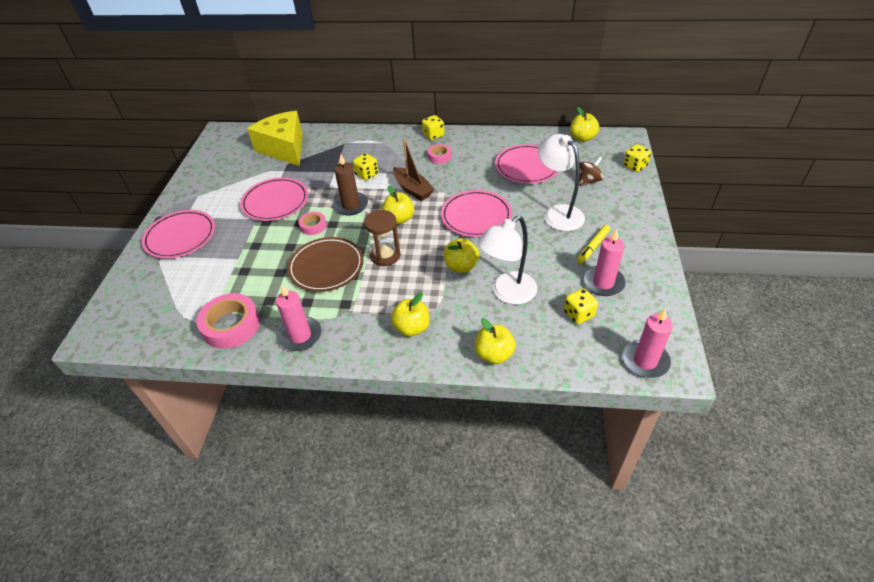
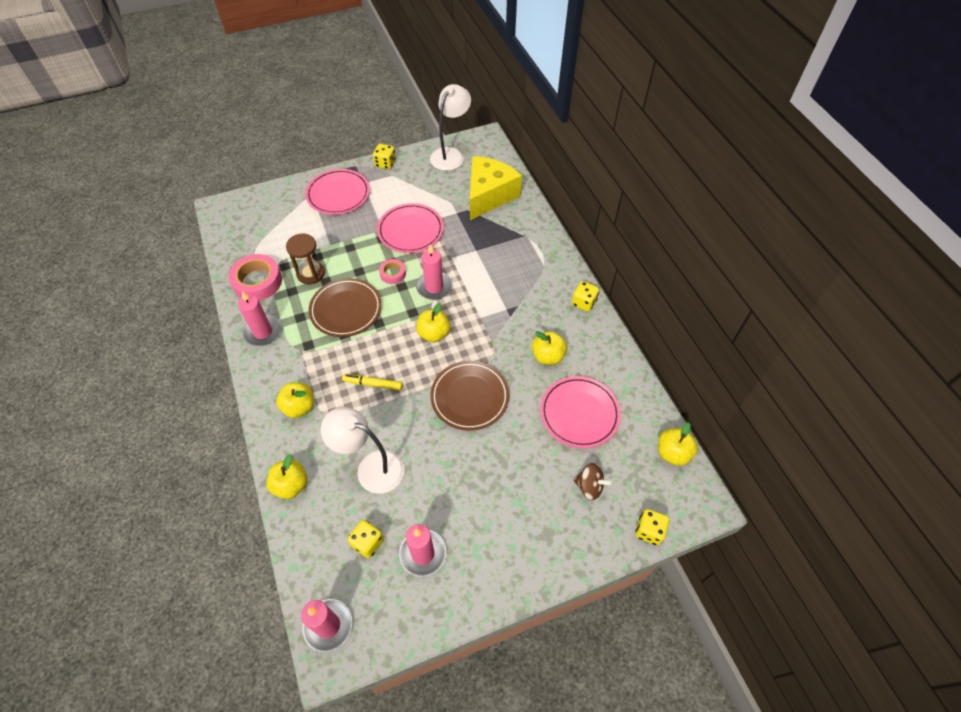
camera: 60 degrees right, 10 degrees up
(351, 205) = (434, 287): brown candle -> pink candle
(367, 175) = (485, 277): yellow dice -> yellow dice (385, 163)
(385, 255) = (379, 346): brown hourglass -> brown hourglass (311, 273)
(413, 189) = (483, 325): brown boat -> none
(439, 156) = (550, 324): pink tape -> none
(461, 266) = (391, 413): yellow apple -> yellow apple (547, 356)
(476, 216) = (469, 397): pink plate -> brown plate
(558, 213) = (514, 473): white lamp -> white lamp (451, 154)
(593, 247) = (474, 526): yellow marker -> yellow marker (373, 384)

